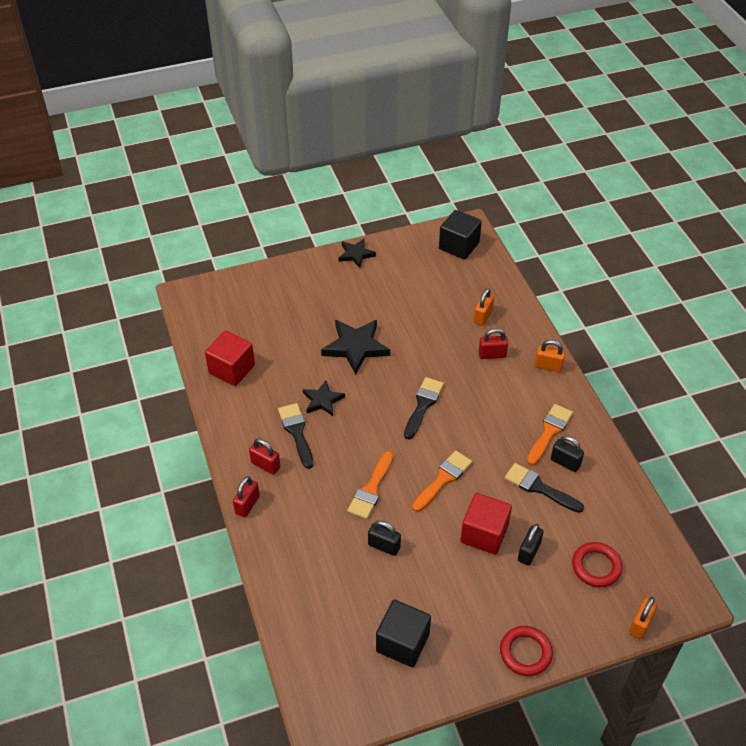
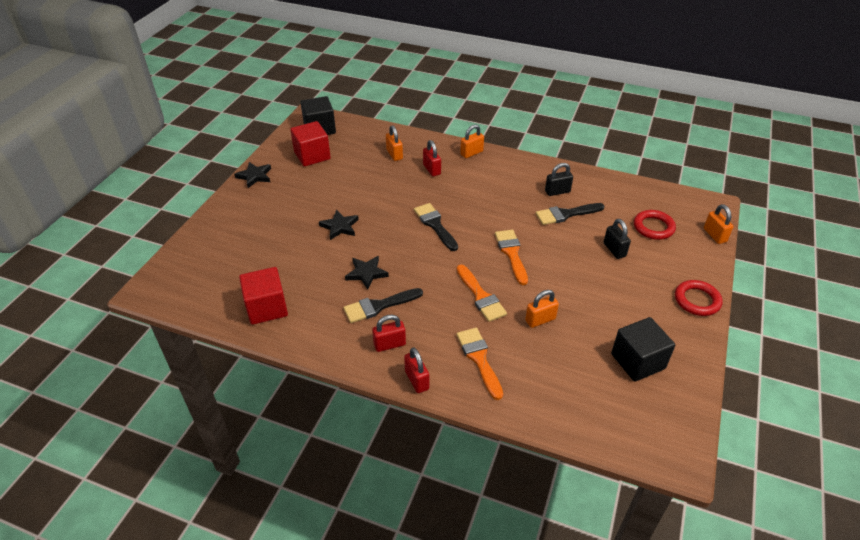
camera: 50 degrees left, 5 degrees down
(296, 432) = (379, 306): black brush -> black brush turned 45 degrees counterclockwise
(356, 347) = (340, 227): black star -> black star, size x0.60
(384, 546) = (540, 320): black padlock -> orange padlock
(484, 534) = (579, 262): red cube -> red cube (312, 155)
(492, 355) = (432, 169): red padlock -> red padlock turned 60 degrees counterclockwise
(549, 432) = (525, 183): orange brush -> orange brush (479, 359)

